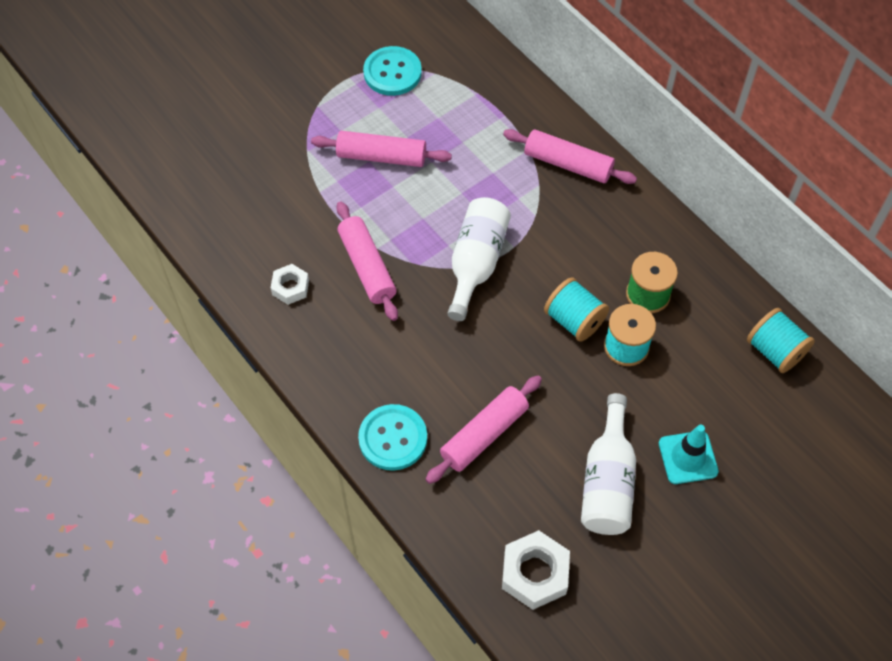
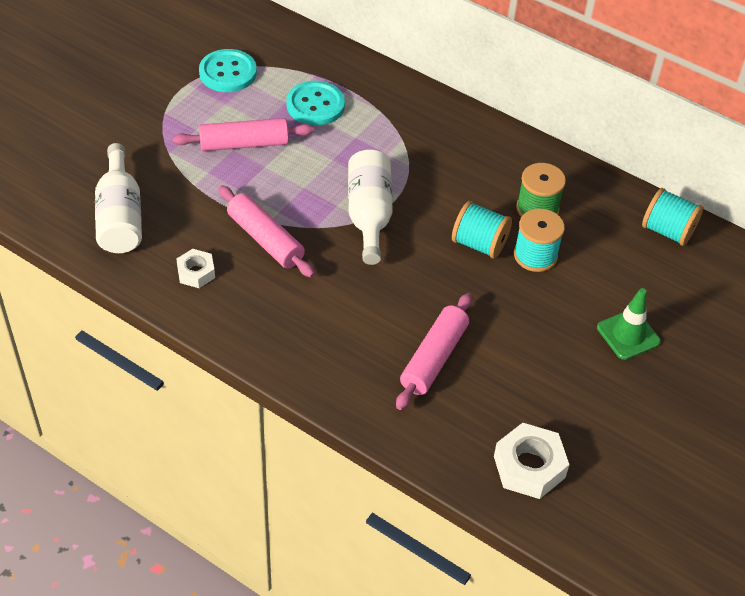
camera: 20 degrees left, 10 degrees down
(393, 438) = (347, 382): turquoise button -> turquoise button (315, 105)
(568, 164) = (422, 117): pink rolling pin -> none
(607, 481) = (564, 371): white bottle -> white bottle (120, 216)
(688, 457) = (628, 335): turquoise traffic cone -> green traffic cone

